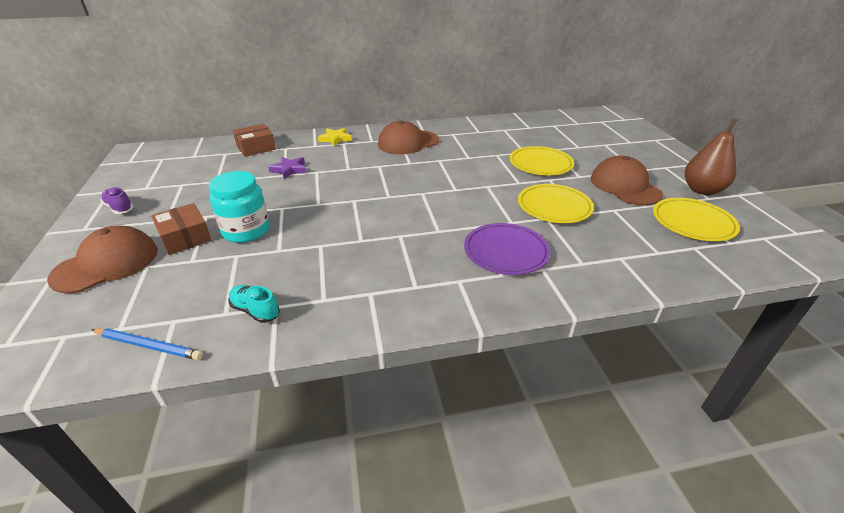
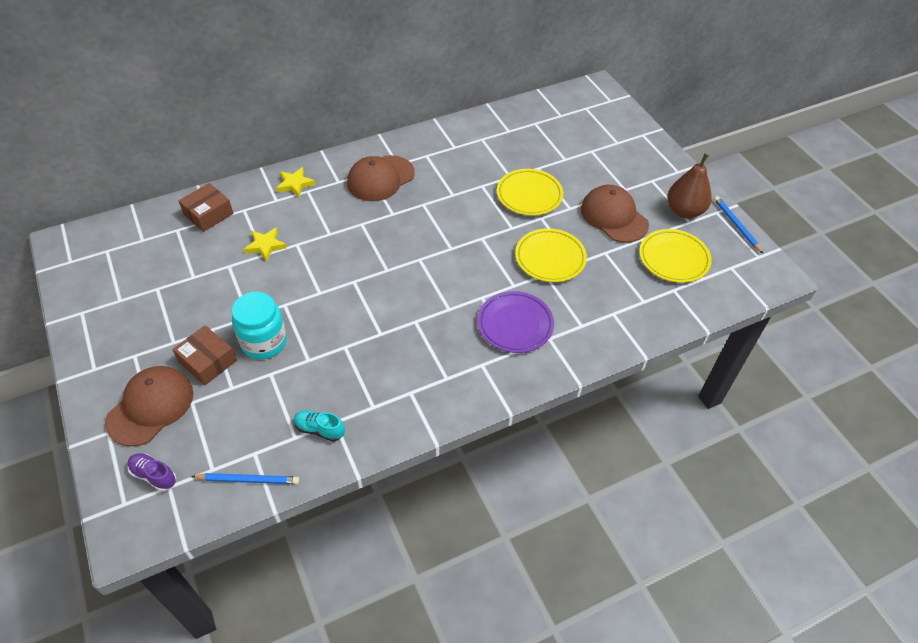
camera: 15 degrees left, 15 degrees up
(119, 208) = (111, 334): purple shoe -> purple shoe (154, 475)
(289, 170) = (265, 246): purple star -> yellow star
(764, 206) = (736, 225): none -> blue pencil

